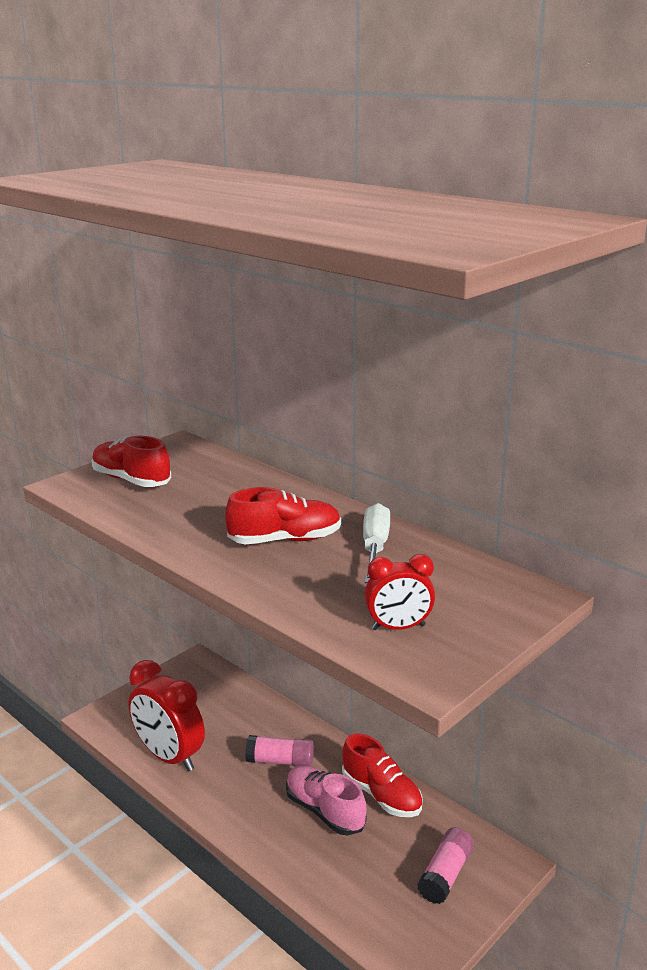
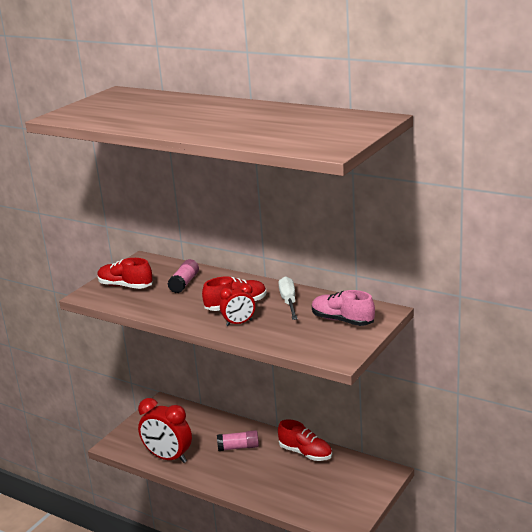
camera: 10 degrees left, 0 degrees up
(324, 811) = (274, 467): pink shoe -> pink shoe (342, 320)
(398, 627) = (316, 339): red clock -> red clock (239, 323)
(445, 875) = (353, 485): pink glue stick -> pink glue stick (184, 283)

